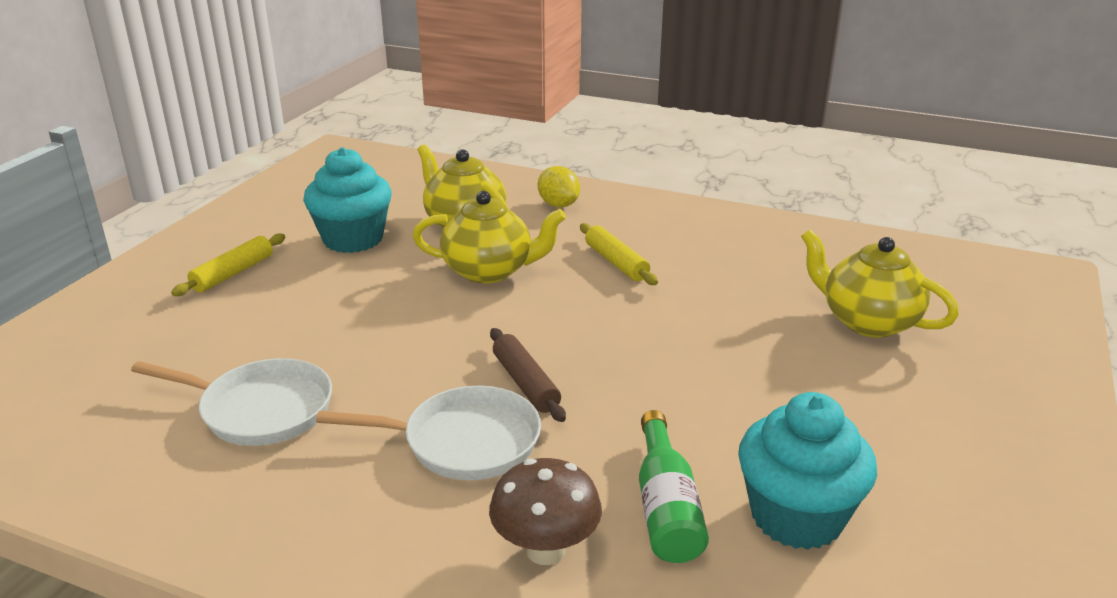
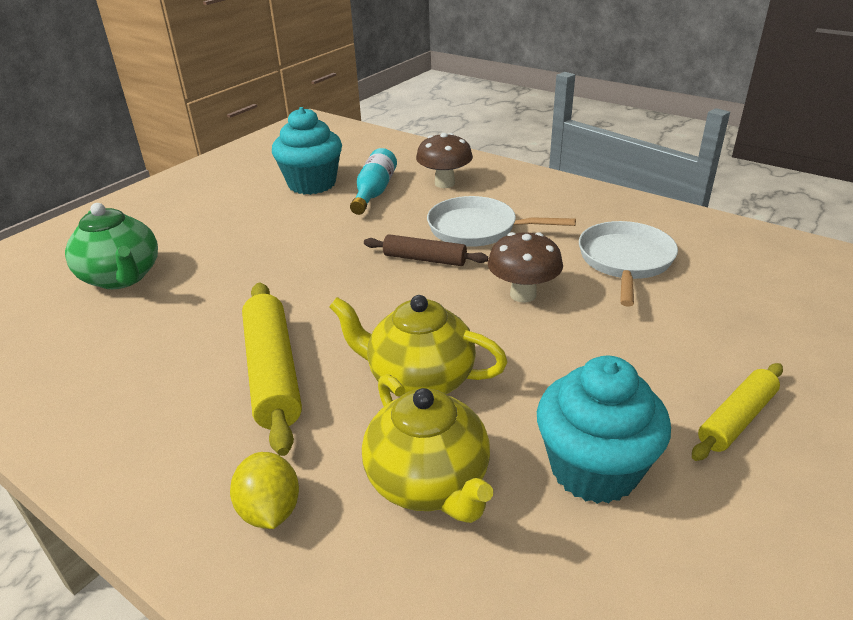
camera: 165 degrees left, 5 degrees up
(260, 409) = (625, 261): white pan -> white pan turned 75 degrees clockwise
(398, 351) = (523, 294): none -> brown mushroom
(525, 383) = (424, 259): brown rolling pin -> brown rolling pin turned 60 degrees counterclockwise
(616, 262) = (273, 373): yellow rolling pin -> yellow rolling pin, size x1.63
(666, 507) = (374, 192): green bottle -> turquoise bottle
(867, 321) = (122, 277): yellow teapot -> green teapot

